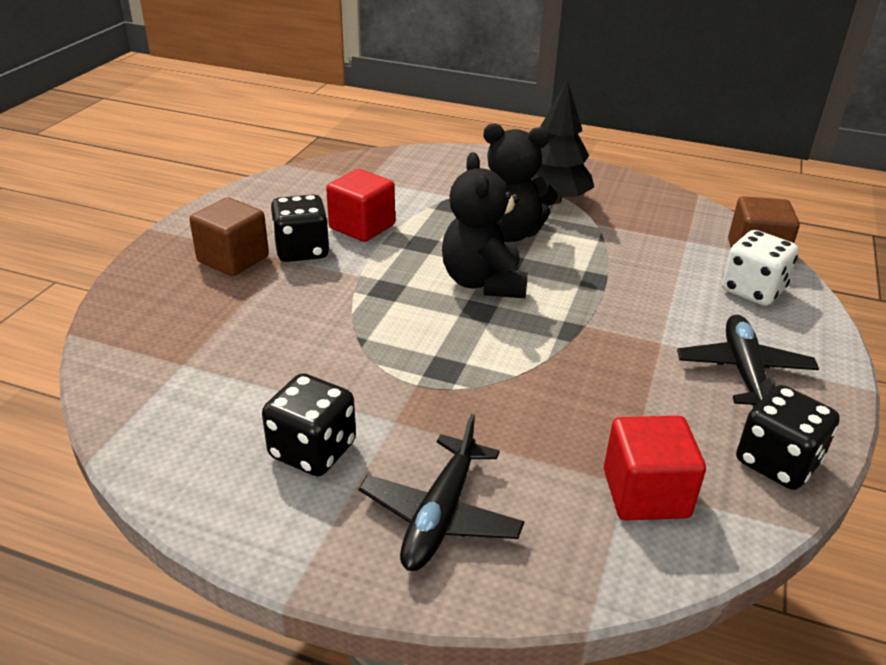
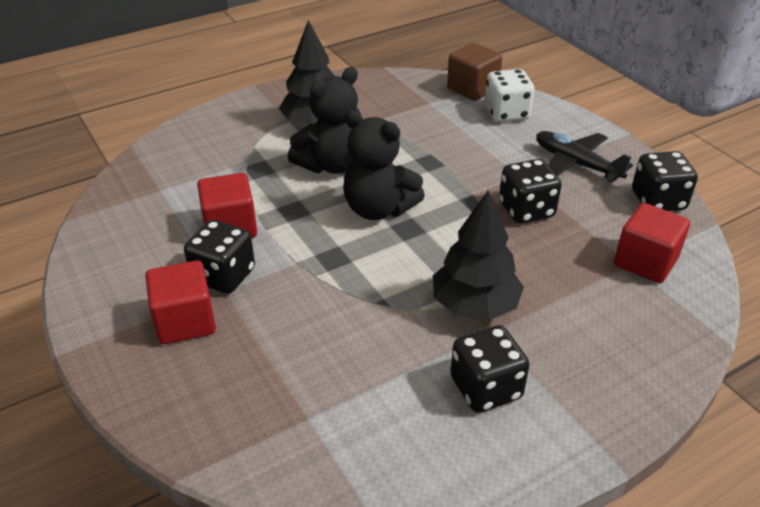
camera: 50 degrees left, 5 degrees up
(233, 259) = (185, 321): brown cube -> red cube
(419, 396) = (474, 306): none -> black tree
(440, 515) = (599, 357): black plane -> none
(609, 369) = (526, 210): none -> black dice

